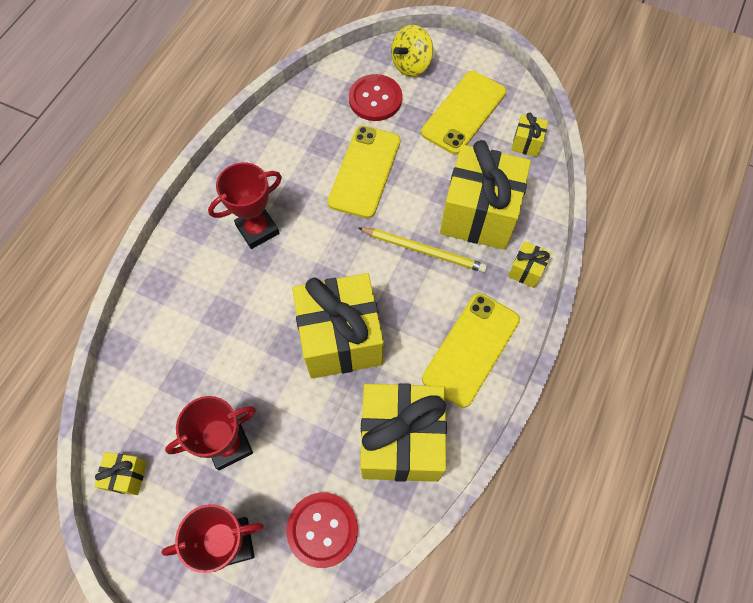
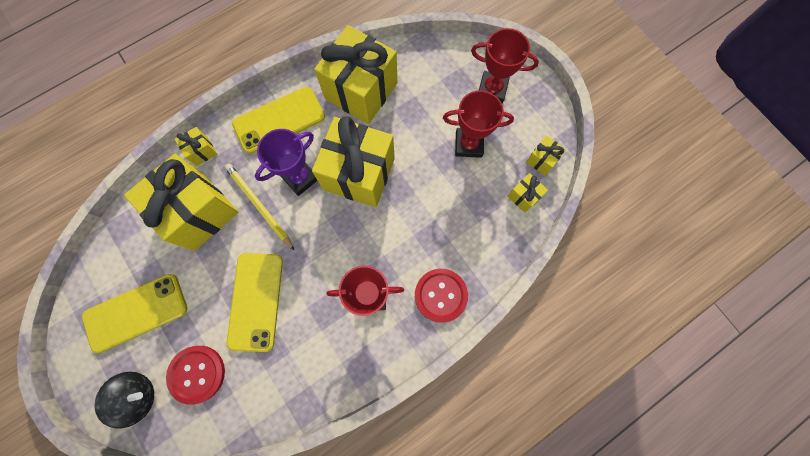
camera: 150 degrees left, 10 degrees up
(322, 529) = (436, 69): red button -> red button (440, 295)
(365, 171) = (256, 301): yellow phone -> yellow phone turned 45 degrees counterclockwise
(402, 300) = (300, 178): none -> purple trophy
(411, 65) = (139, 395): yellow spinning top -> black spinning top
(526, 143) = (113, 252): yellow gift -> yellow gift (523, 196)

